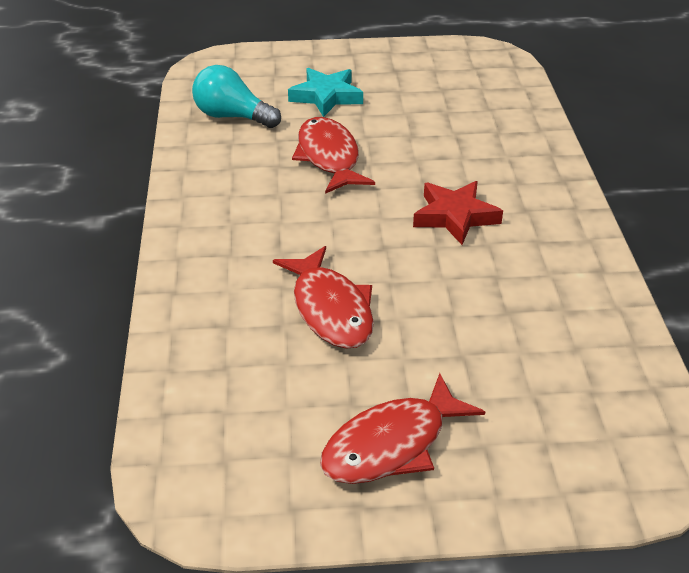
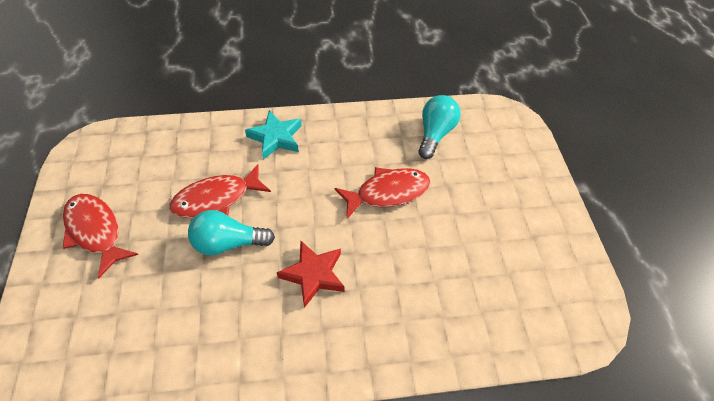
camera: 85 degrees right, 15 degrees up
(326, 96) = (476, 188): turquoise star -> turquoise star (276, 137)
(410, 291) = (228, 243): none -> turquoise light bulb

